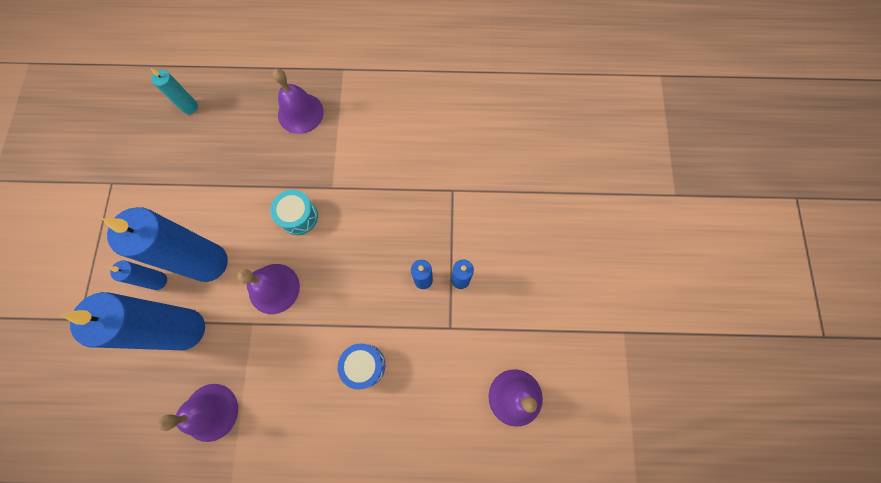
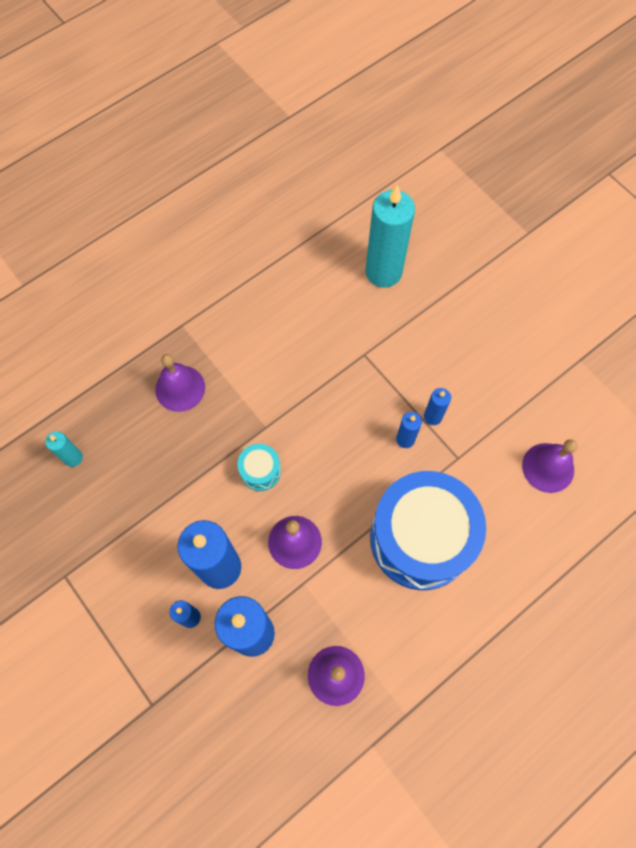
camera: 40 degrees left, 5 degrees down
(364, 365) = (420, 538): blue drum -> blue drum, size x2.42
(525, 139) = (383, 272): none -> turquoise candle

